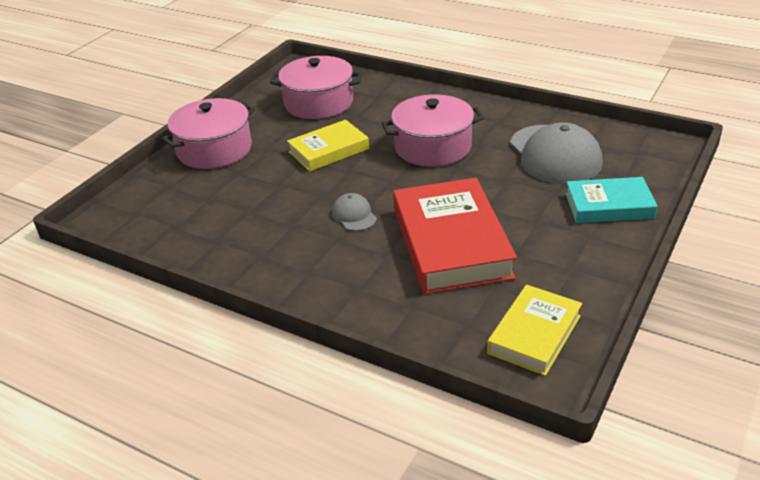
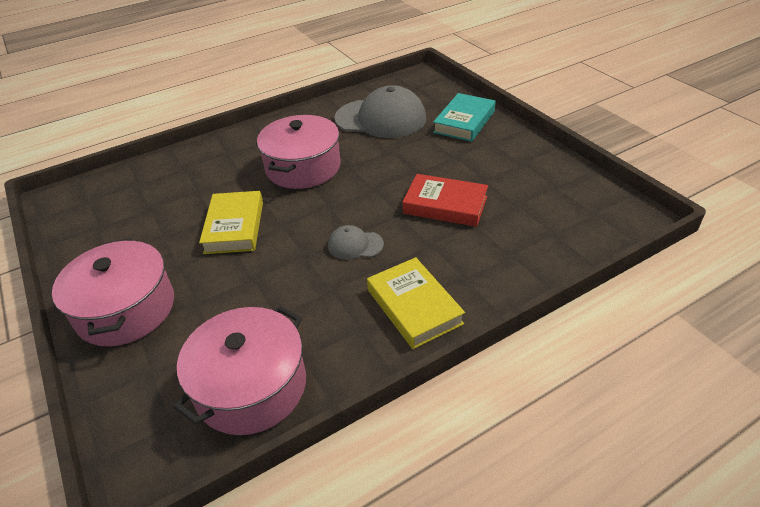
camera: 60 degrees left, 5 degrees up
(319, 103) = (143, 206): pink pot -> pink pot (251, 386)
(451, 243) = (445, 205): red book -> red book, size x0.59
(534, 334) = (583, 206): yellow book -> yellow book (414, 306)

